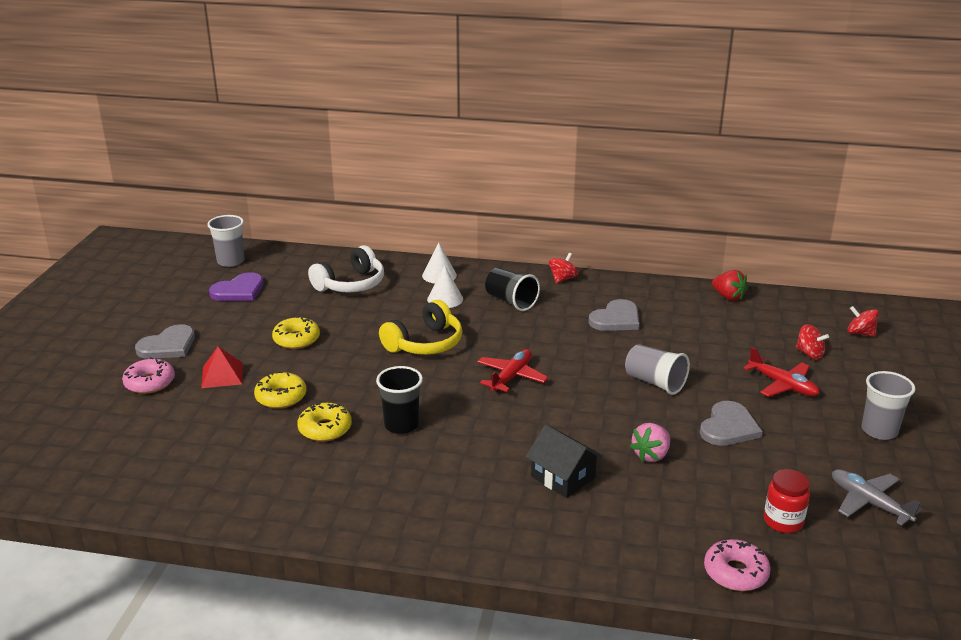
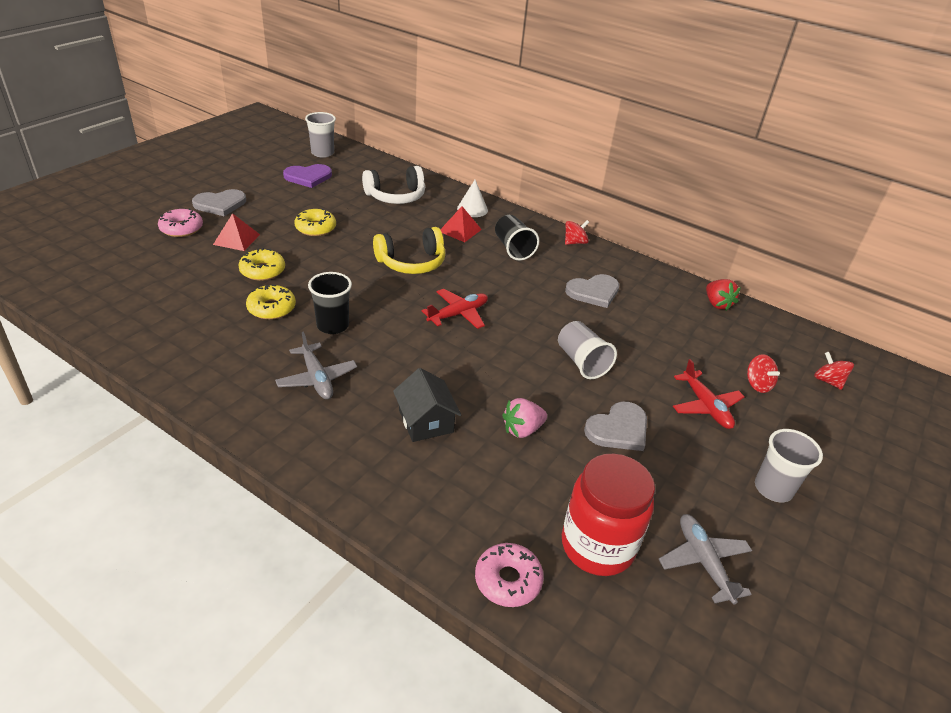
camera: 20 degrees right, 10 degrees up
(430, 476) = (317, 378): none -> grey plane
(445, 299) = (460, 230): white cone -> red pyramid
(783, 521) = (597, 546): red jar -> red jar, size x1.80

